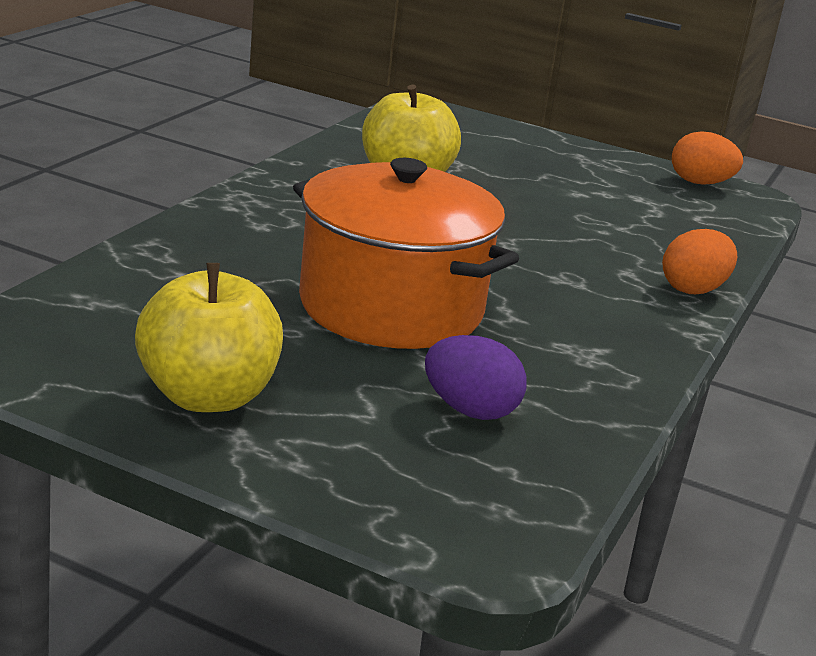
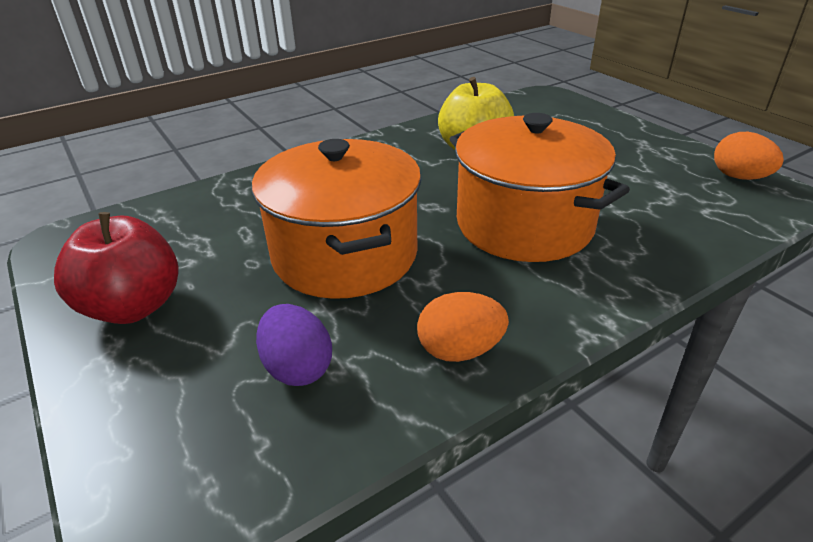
camera: 35 degrees right, 10 degrees up
(208, 396) = (133, 307): yellow apple -> red apple
(545, 252) = (524, 224): none -> orange pot
(693, 289) = (632, 284): orange egg -> orange egg (460, 350)

